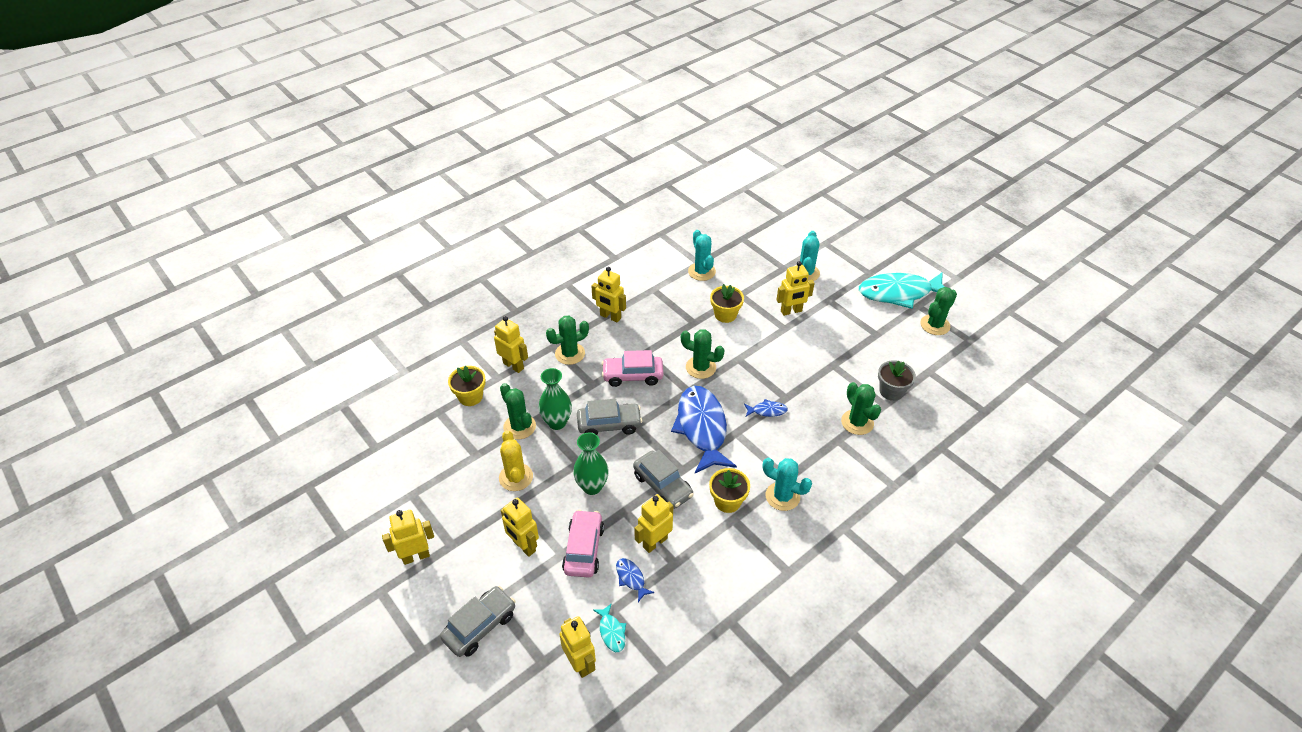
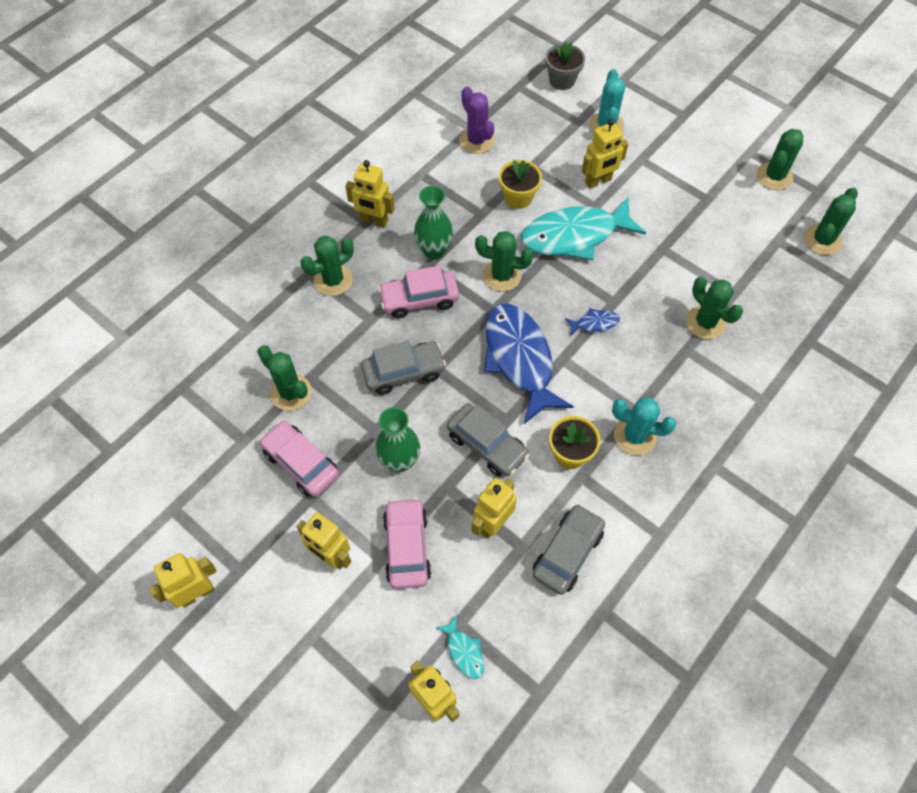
camera: 10 degrees left, 15 degrees up
(470, 396) = (218, 360): yellow flower pot -> none
(480, 626) = (299, 673): grey car -> grey car (567, 553)
(513, 365) = (264, 307): yellow robot -> none
(516, 477) = (301, 463): yellow cactus -> pink car
(557, 422) = (337, 379): green vase -> green vase (434, 250)
(631, 578) = (473, 576): blue fish -> none
(701, 271) = (476, 140): turquoise cactus -> purple cactus
(891, 391) = (738, 274): grey flower pot -> grey flower pot (562, 80)
(899, 293) = (724, 138): turquoise fish -> turquoise fish (575, 236)
(966, 375) = (822, 240): none -> green cactus

